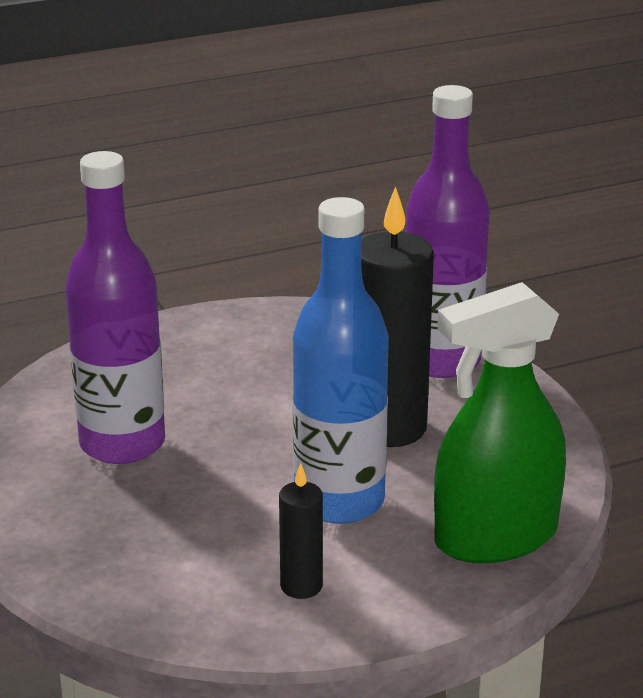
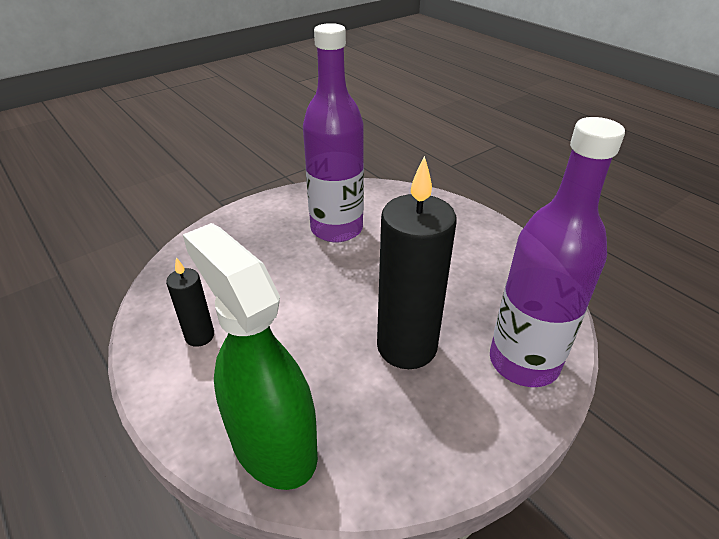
camera: 75 degrees right, 10 degrees up
(339, 501) = (301, 336): blue bottle -> none

